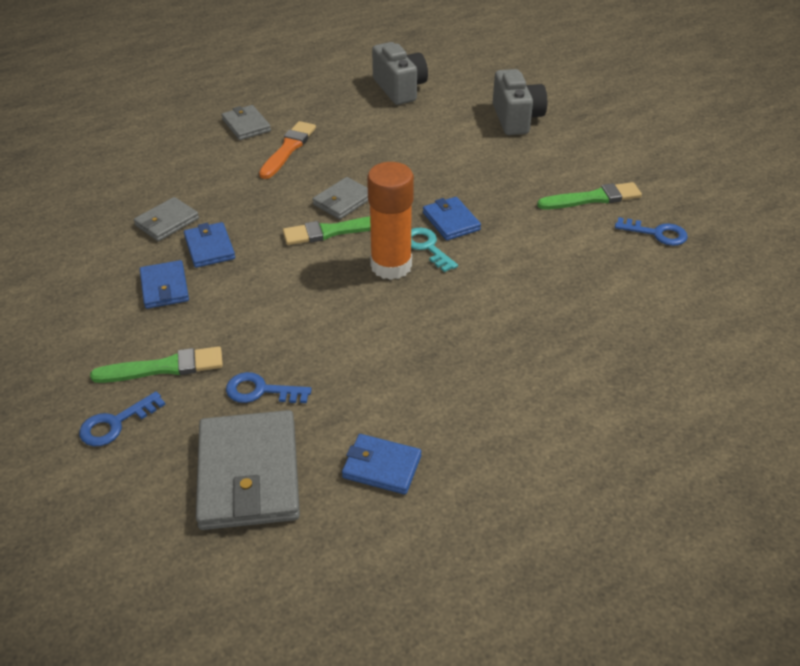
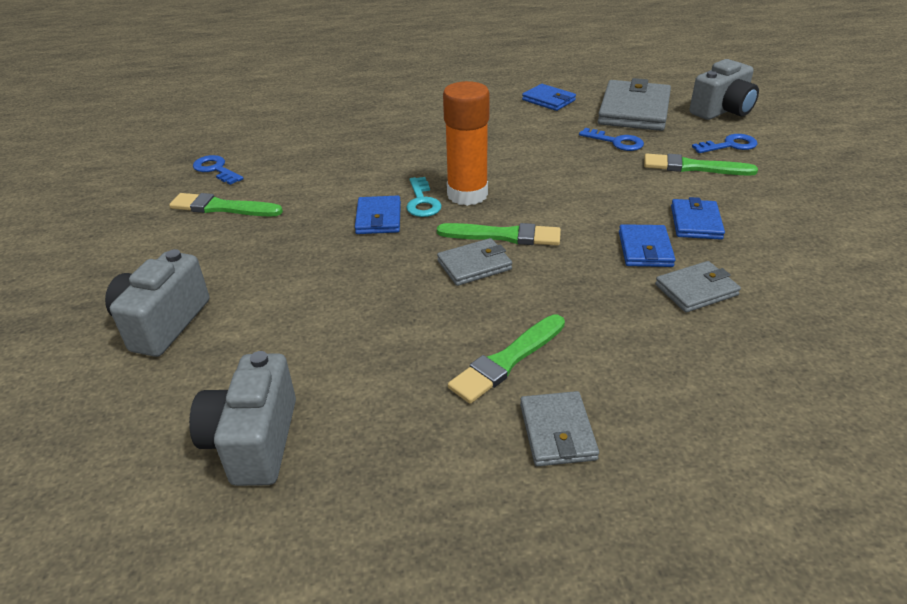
camera: 155 degrees left, 5 degrees down
(115, 512) = (722, 111): none -> grey camera
(288, 149) = (507, 360): orange brush -> green brush

